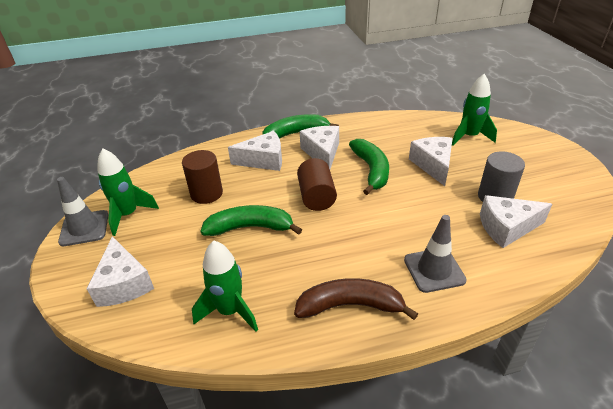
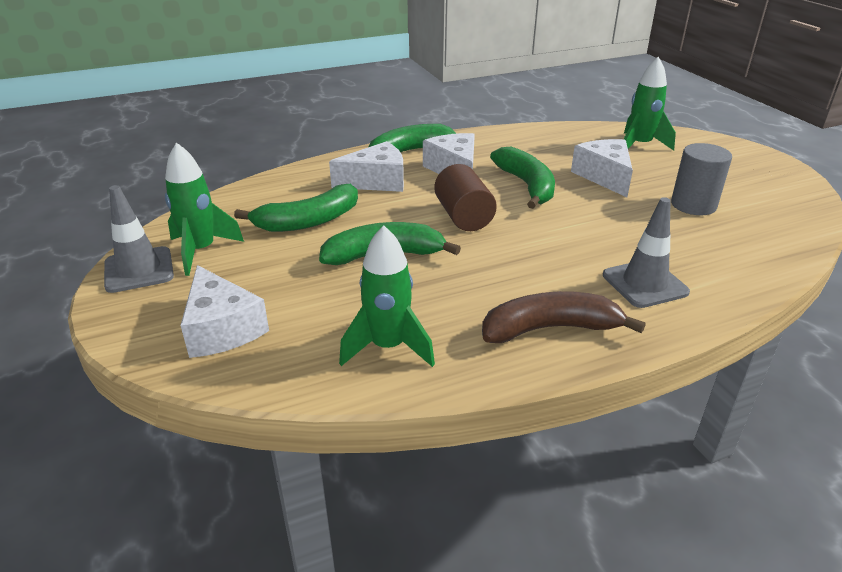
camera: 10 degrees left, 5 degrees down
(206, 193) = (308, 221): brown cylinder -> green banana
(506, 228) = (719, 235): white cheese -> none

